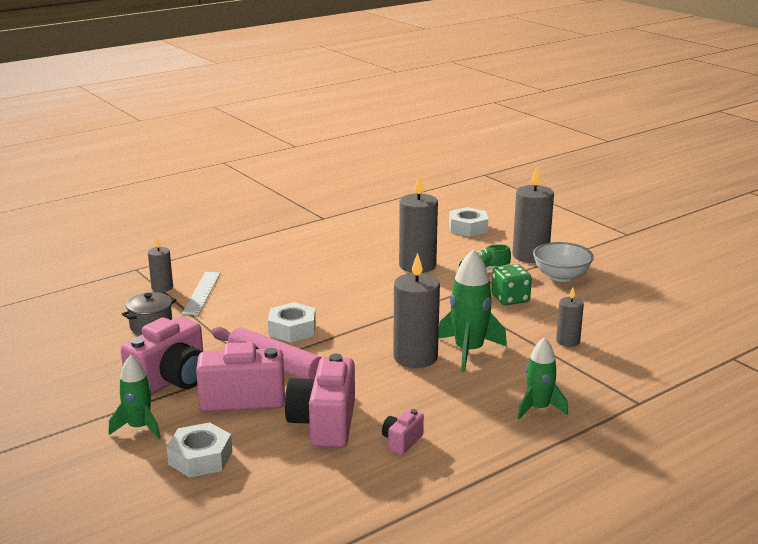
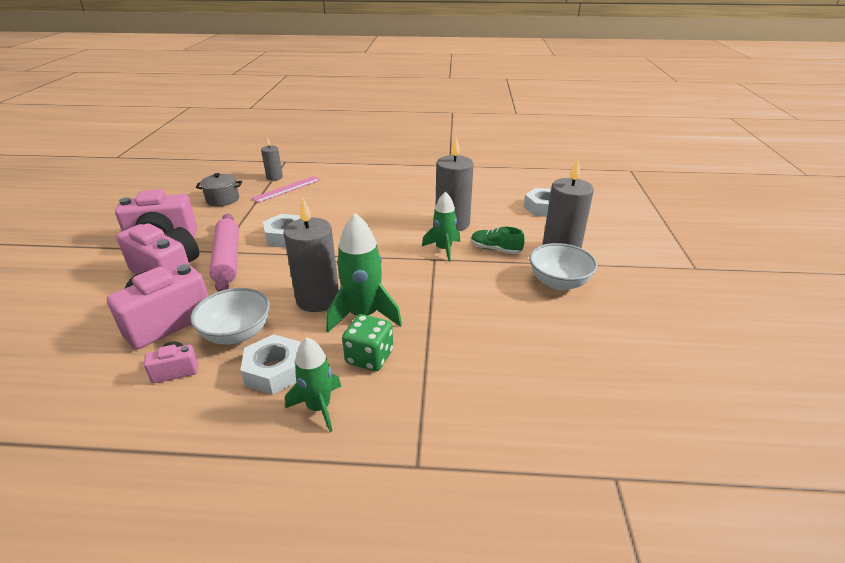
camera: 40 degrees right, 10 degrees up
(139, 427) = (88, 264): green rocket -> green rocket (443, 249)
(200, 458) = (66, 305): white nut -> white nut (275, 371)
(202, 293) = (287, 189): white ruler -> pink ruler
(399, 403) = (237, 333): none -> white bowl
(510, 299) = (477, 283): green dice -> green dice (369, 357)
(568, 341) = (460, 351): grey candle -> none

